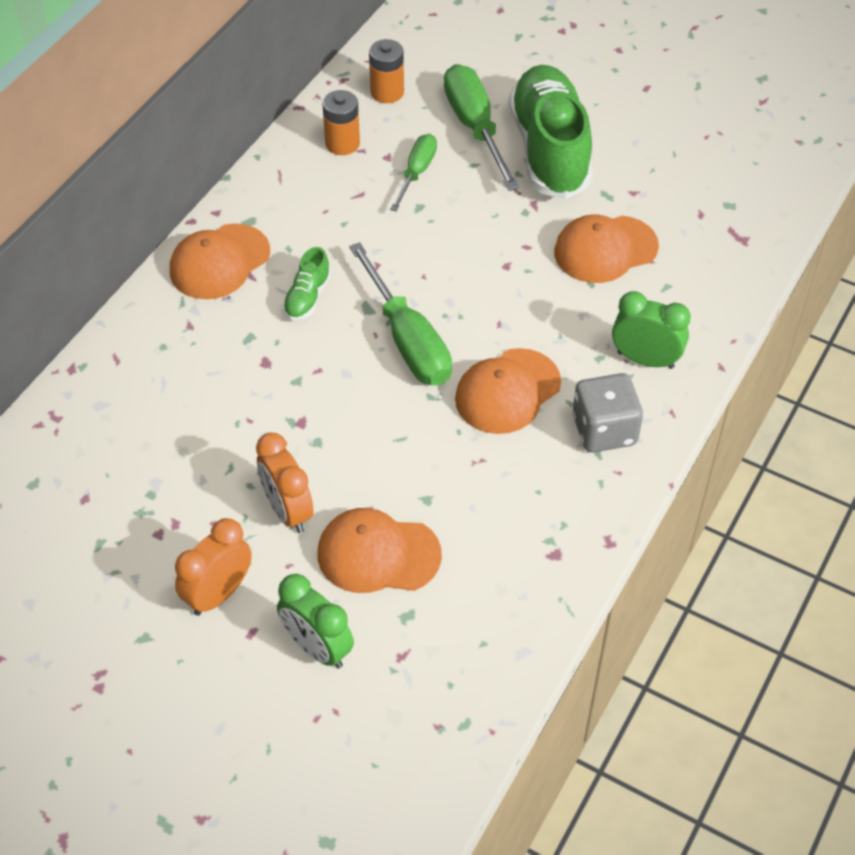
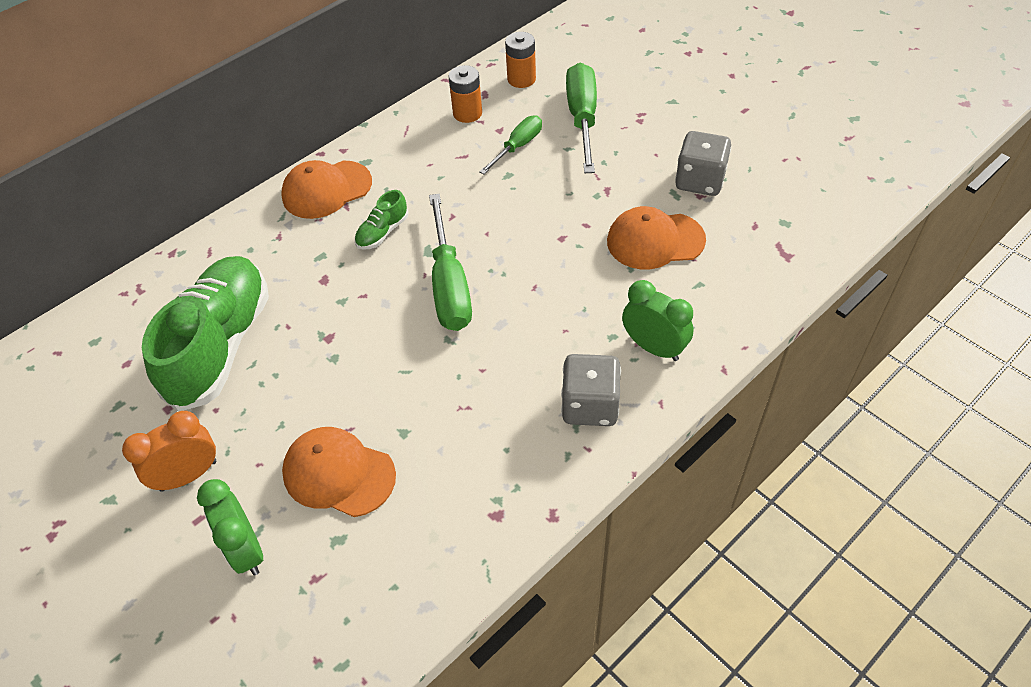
camera: 20 degrees right, 0 degrees up
(287, 511) = (281, 414): orange clock -> none
(507, 391) = (516, 349): orange cap -> none
(549, 150) = (638, 147): green shoe -> green shoe (221, 345)
(628, 176) = (700, 181): none -> grey dice

